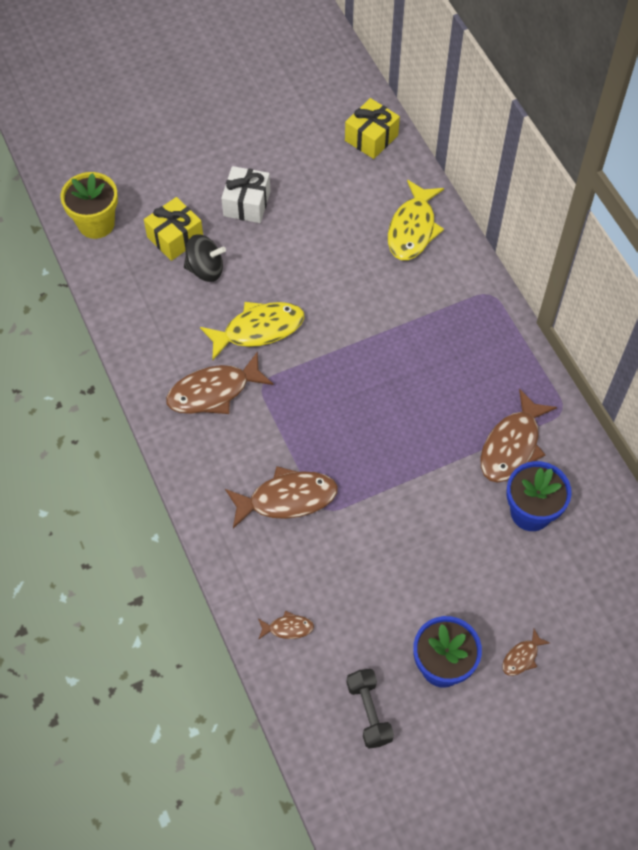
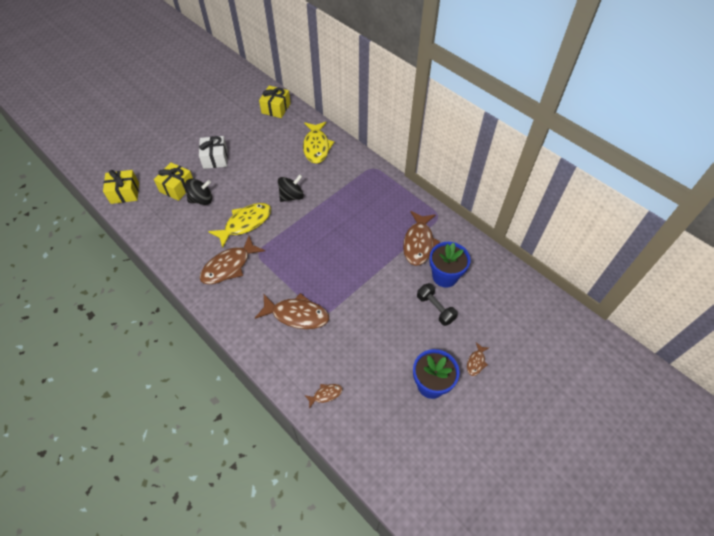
camera: 20 degrees left, 5 degrees down
(96, 223) = (125, 193): yellow flower pot -> yellow gift
(287, 499) = (296, 315): brown fish -> brown fish turned 45 degrees clockwise
(343, 305) = (291, 196): none -> black spinning top
(369, 712) = (397, 431): black dumbbell -> black dumbbell (435, 308)

